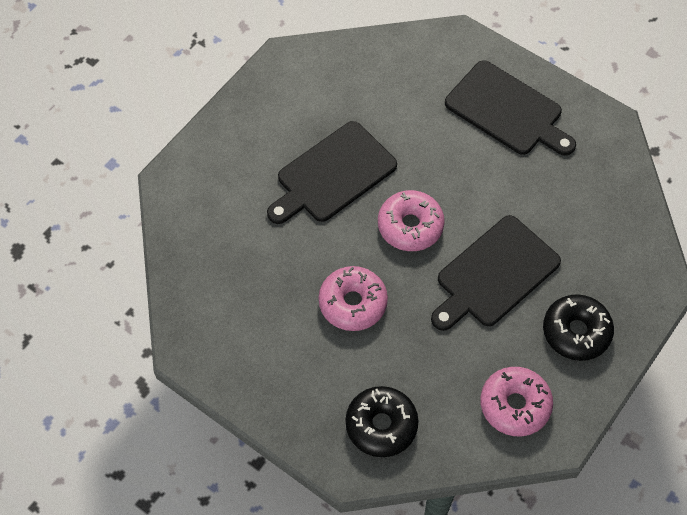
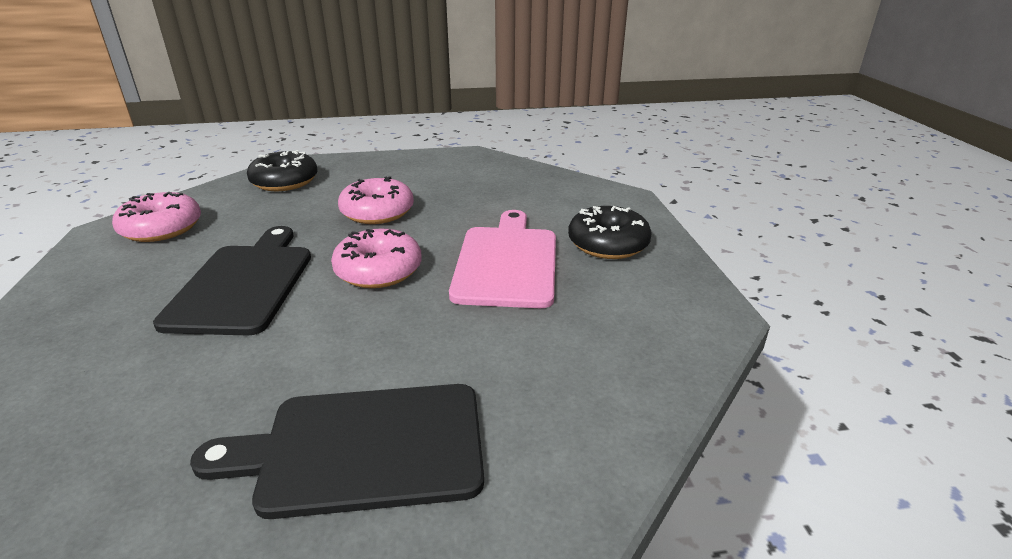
camera: 135 degrees right, 30 degrees down
(333, 175) = (506, 262): black cutting board -> pink cutting board
(576, 332) = (105, 291): black donut -> black donut (608, 244)

